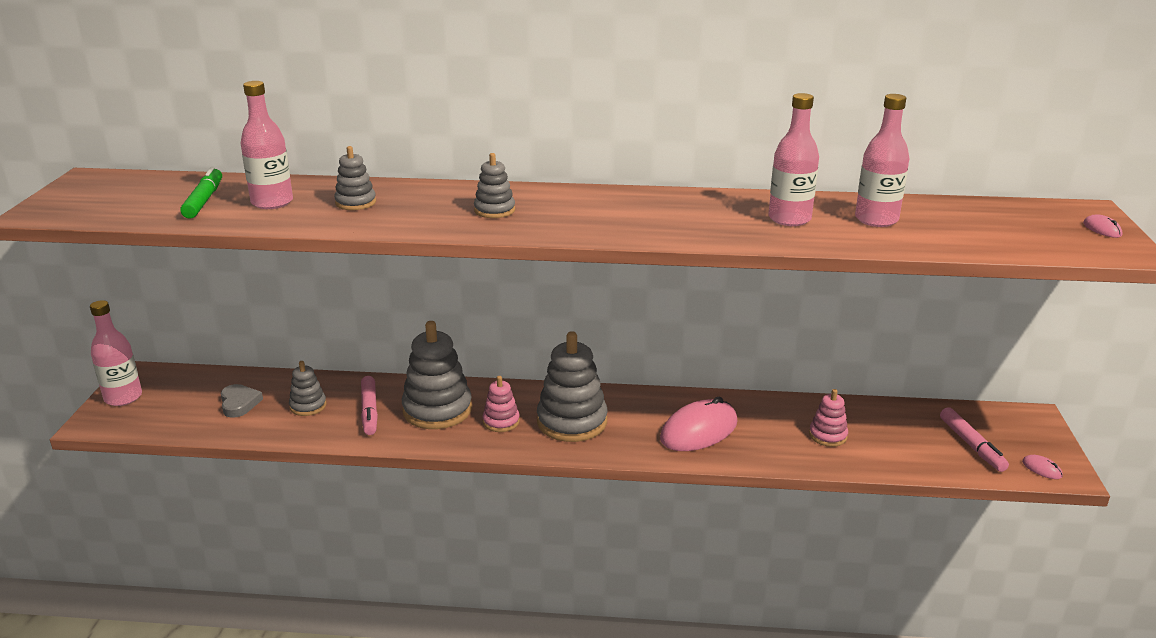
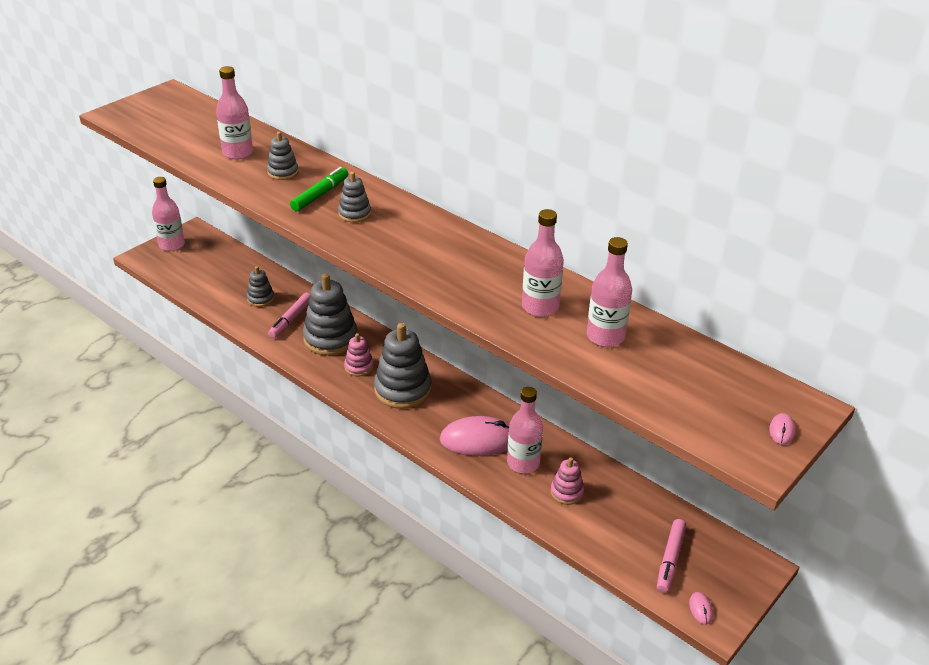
camera: 35 degrees right, 10 degrees up
(204, 200) = (204, 136): green marker -> green marker (320, 194)
(239, 403) = (226, 278): grey heart -> none
(761, 430) = (523, 463): none -> pink bottle

